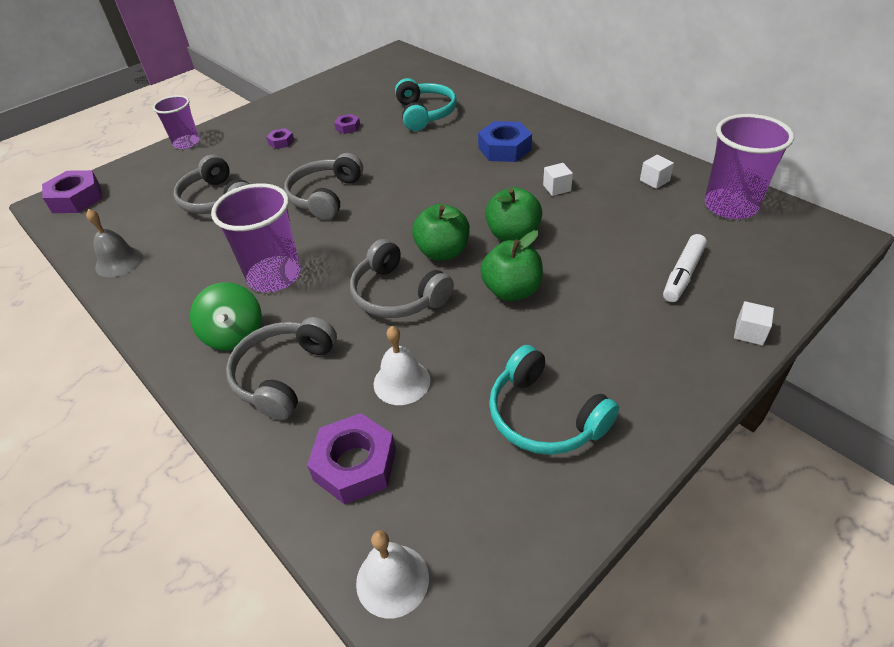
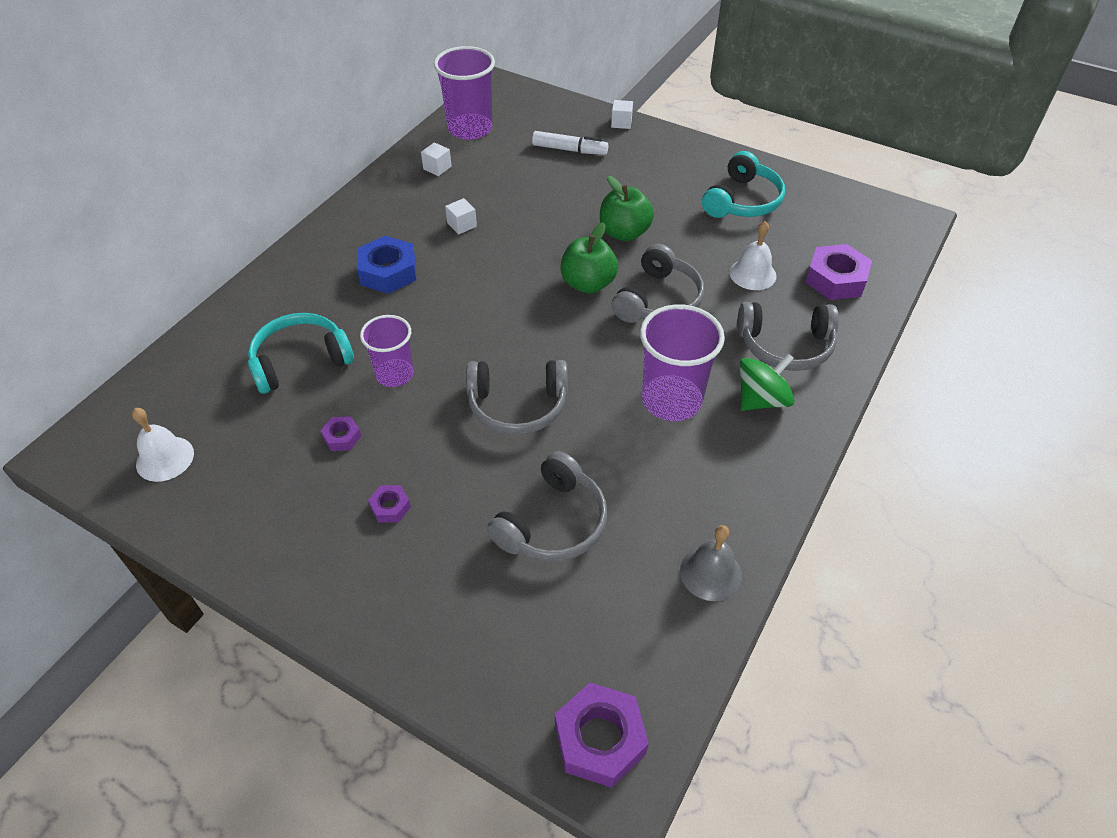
camera: 110 degrees left, 5 degrees up
(186, 143) = (405, 652): purple cup -> purple cup (394, 374)
(392, 580) = (894, 243): white bell -> white bell (165, 458)
(513, 235) = (547, 243): green apple -> none

